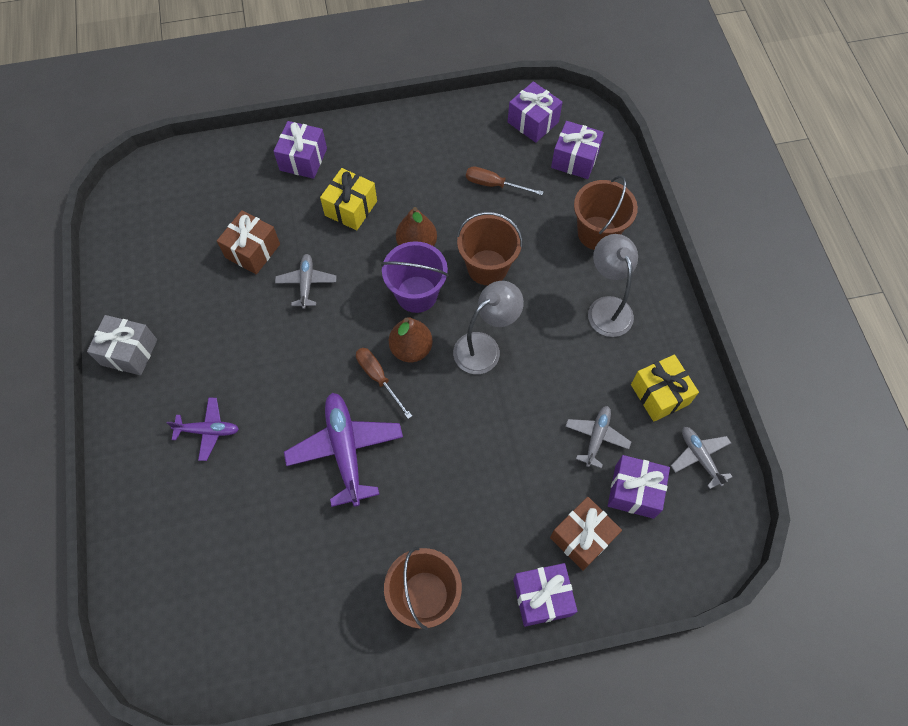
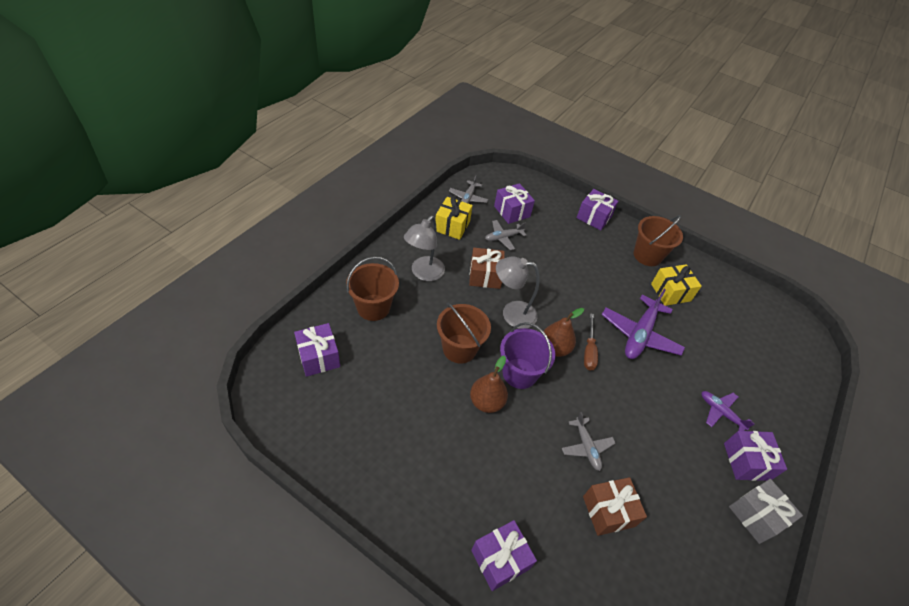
camera: 140 degrees left, 15 degrees down
(306, 283) = (586, 447): grey plane -> grey plane turned 60 degrees counterclockwise
(351, 208) = (504, 473): yellow gift -> yellow gift (670, 292)
(494, 185) = (389, 392): brown screwdriver -> none
(533, 122) = (302, 409): purple gift -> purple gift (746, 461)
(582, 537) = (554, 218): brown gift -> brown gift (485, 276)

